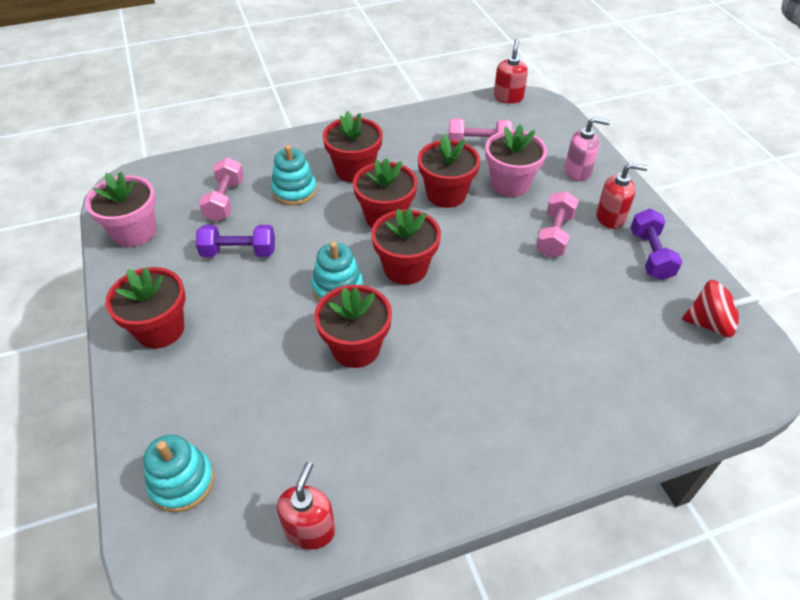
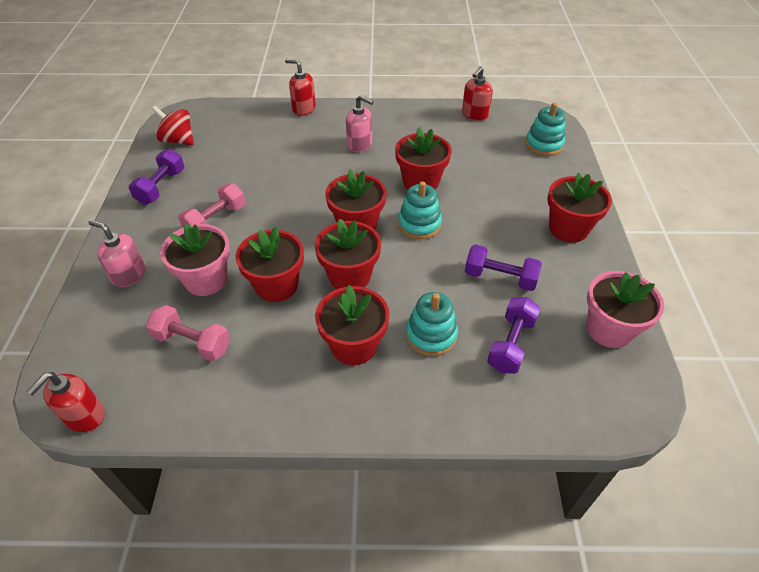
camera: 160 degrees left, 0 degrees up
(225, 200) = (511, 344): pink dumbbell -> purple dumbbell
(468, 391) = (360, 144): none -> pink soap dispenser
(610, 217) = (155, 222): red soap dispenser -> red soap dispenser (303, 108)

